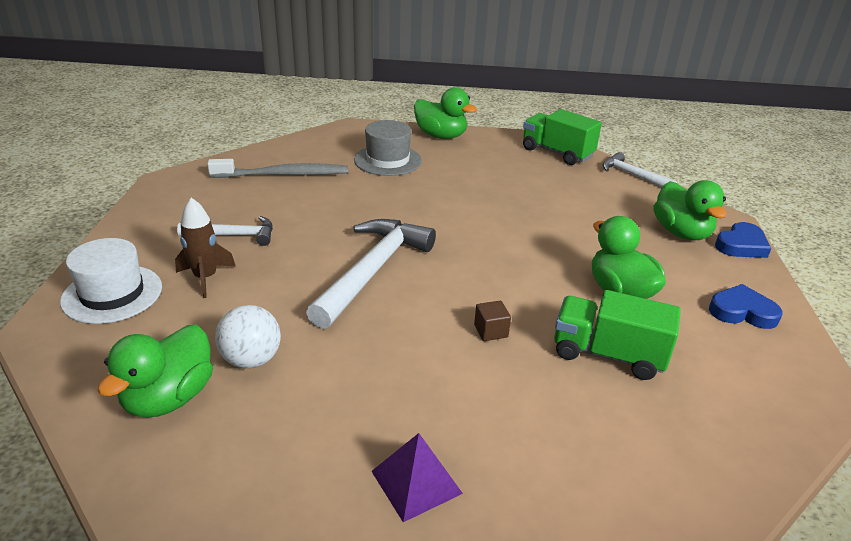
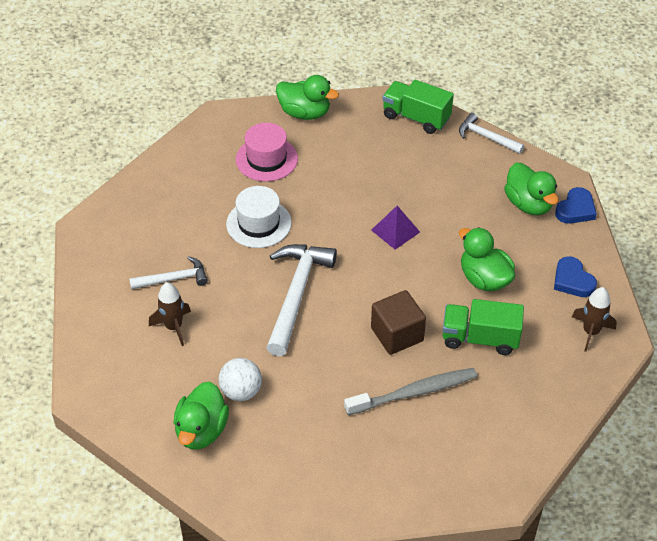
camera: 10 degrees left, 15 degrees up
(112, 294) = (113, 356): white hat -> white hat (258, 223)
(283, 175) = (181, 197): grey toothbrush -> grey toothbrush (414, 392)
(388, 160) = (266, 159): grey hat -> pink hat
(416, 482) = (376, 455): purple pyramid -> purple pyramid (395, 231)
(491, 331) = (397, 334): brown cube -> brown cube, size x2.04
(742, 312) = (572, 280): blue heart -> blue heart turned 120 degrees counterclockwise
(774, 373) = (591, 332): none -> brown rocket

